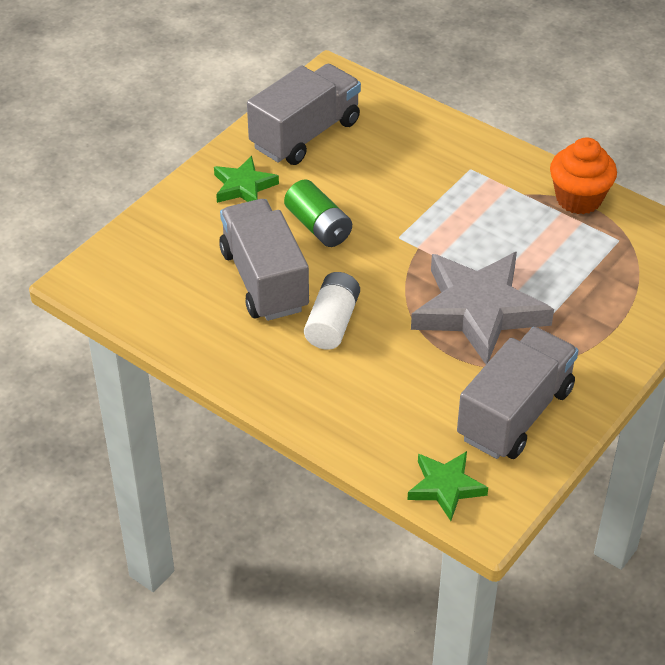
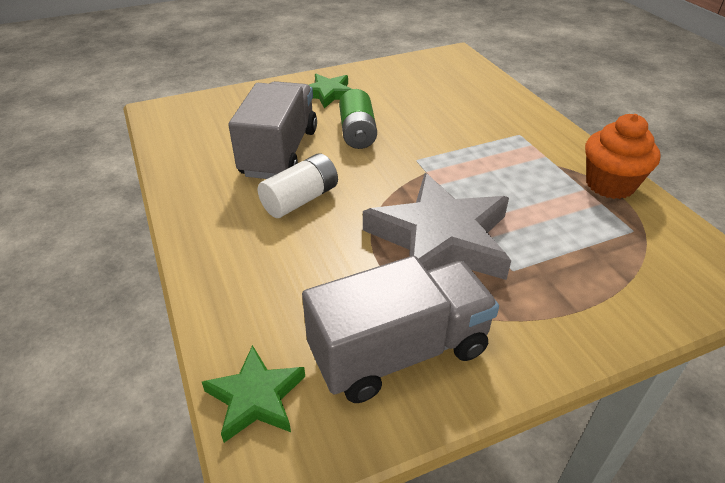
camera: 30 degrees right, 5 degrees down
(305, 134) = (403, 79): grey truck -> none

